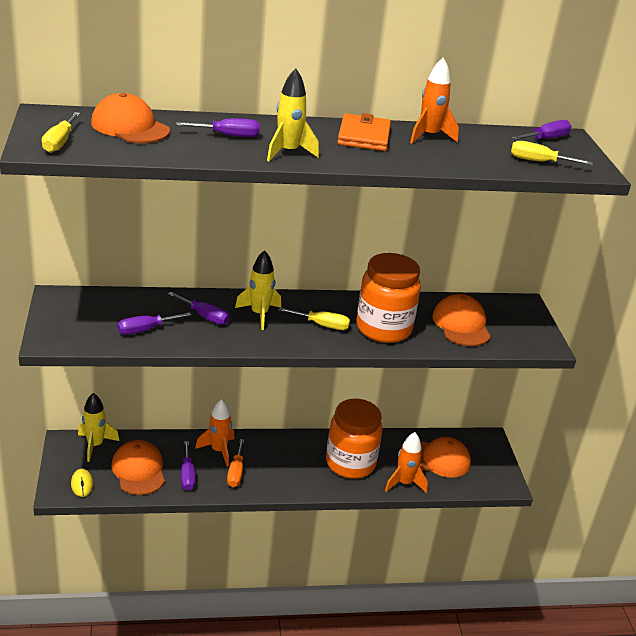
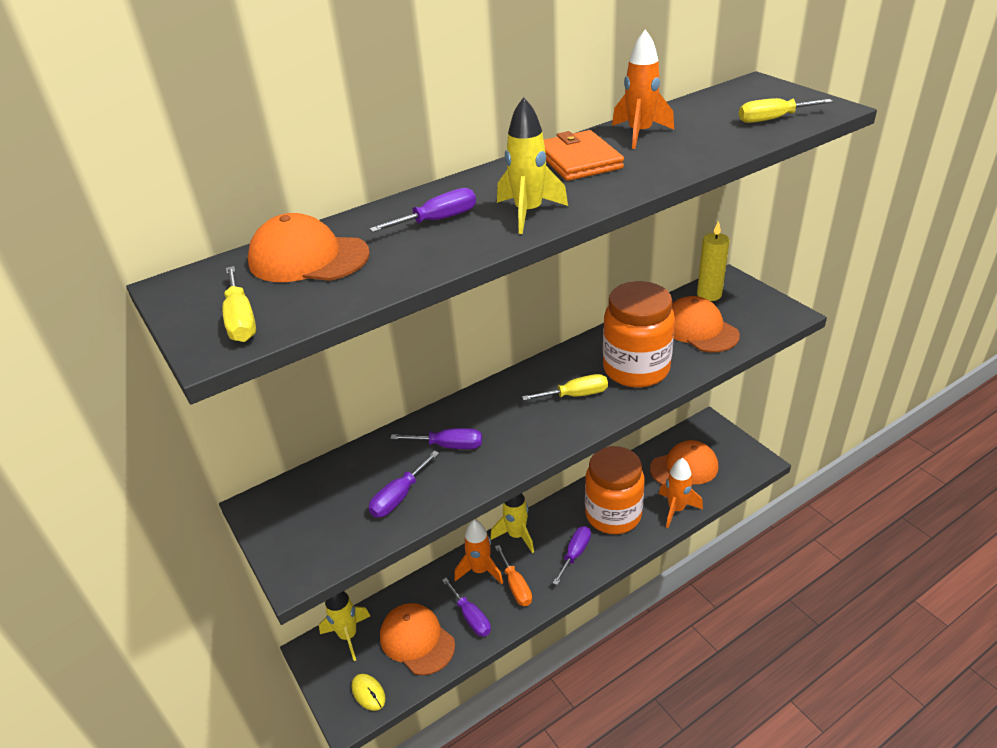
camera: 20 degrees left, 5 degrees up
(259, 314) = (503, 414): yellow rocket -> yellow rocket (516, 535)
(496, 306) = (709, 294): none -> yellow candle
(546, 139) = (743, 93): purple screwdriver -> purple screwdriver (575, 554)

